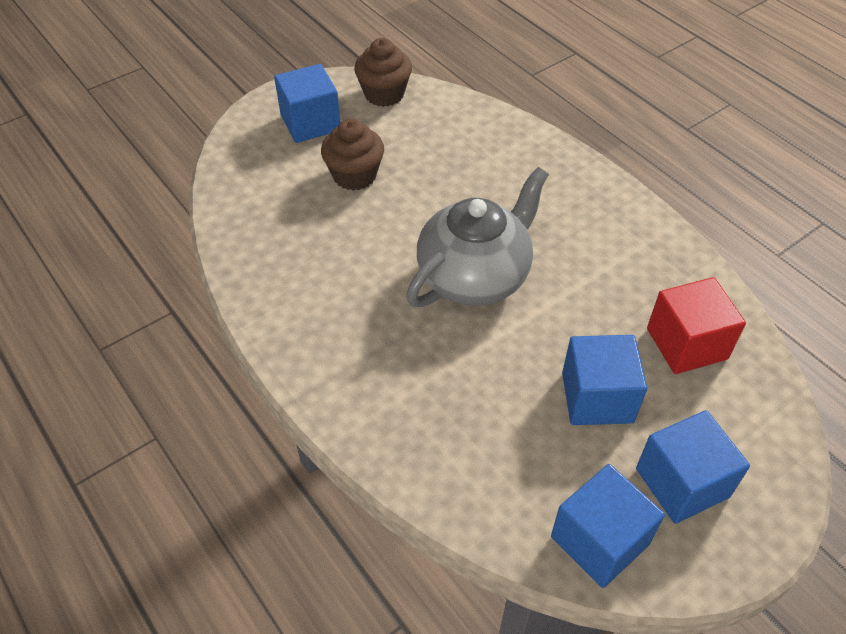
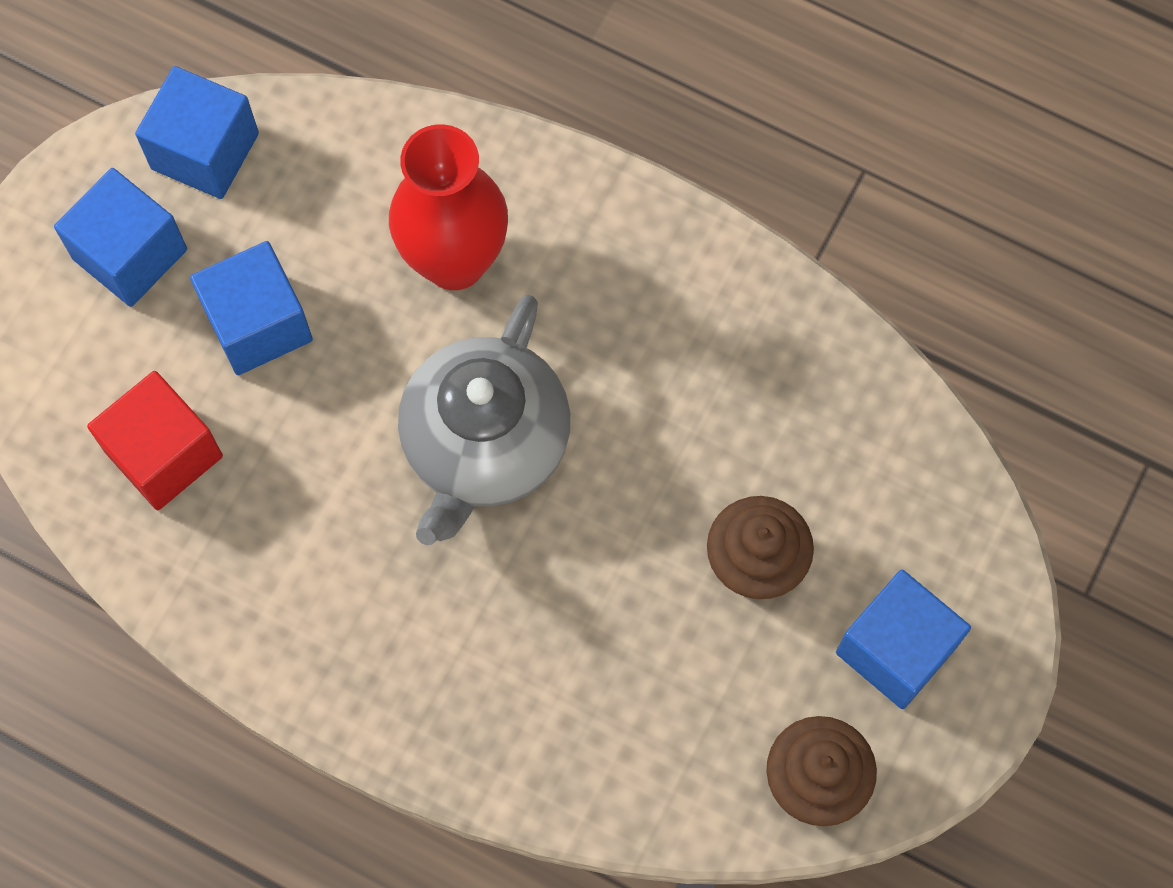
camera: 155 degrees right, 20 degrees up
(442, 385) = (454, 261): none -> red vase

